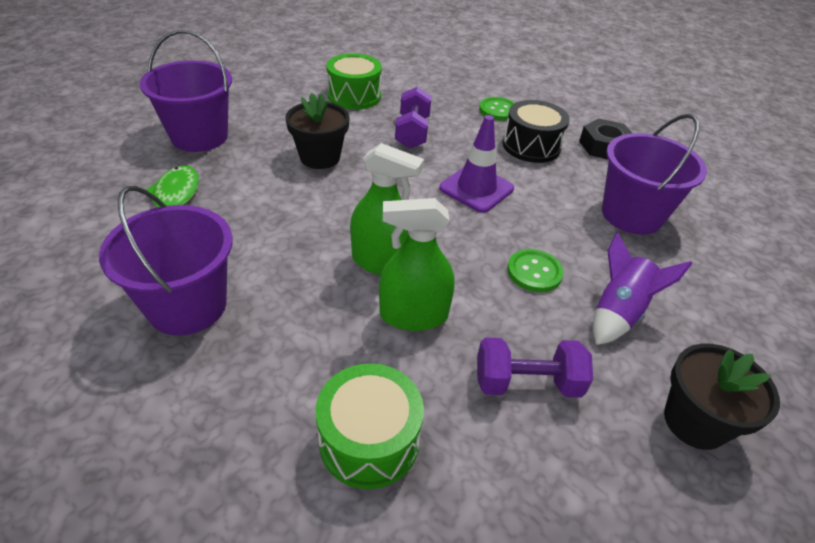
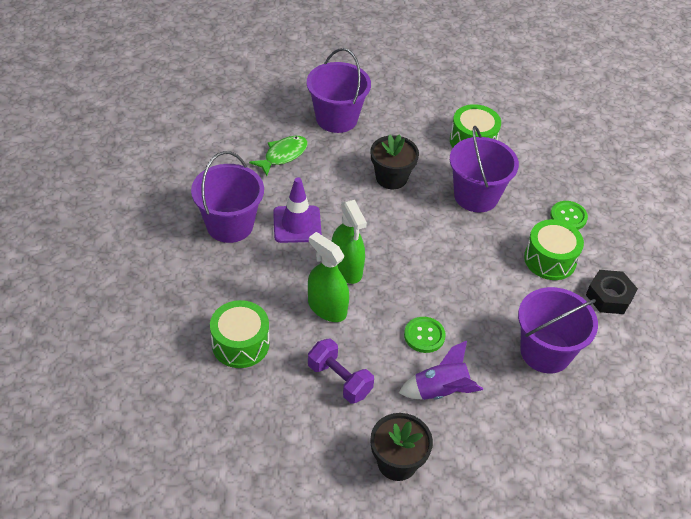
camera: 45 degrees right, 5 degrees up
(412, 132) = (476, 196): purple dumbbell -> purple bucket
(476, 188) = (463, 263): purple traffic cone -> purple traffic cone (297, 224)
(531, 146) = (550, 259): black drum -> green drum

